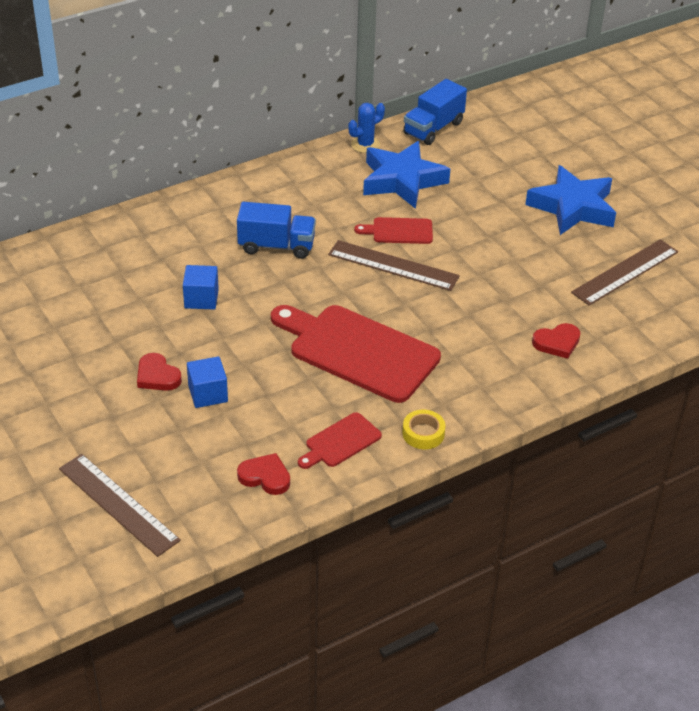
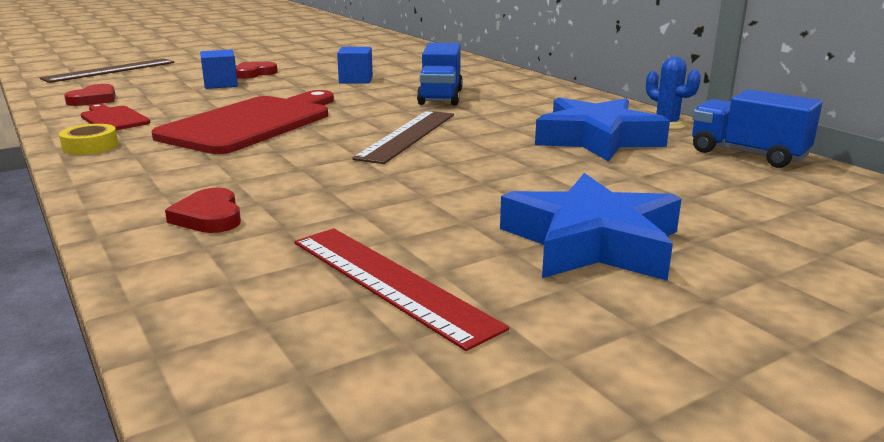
camera: 90 degrees right, 20 degrees down
(399, 231) = (480, 138): red cutting board -> none
(625, 272) = (389, 282): brown ruler -> red ruler

